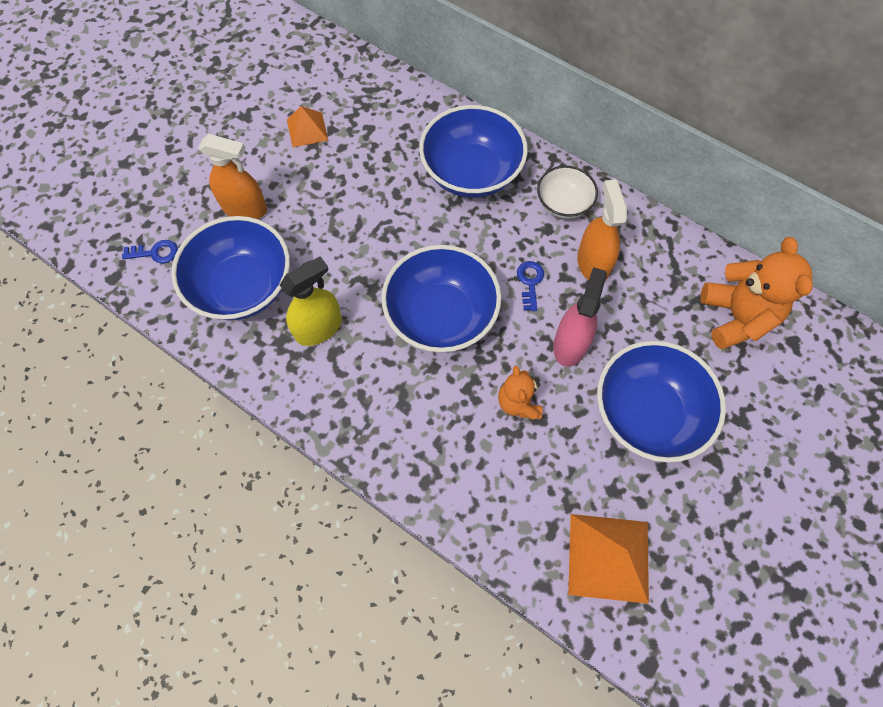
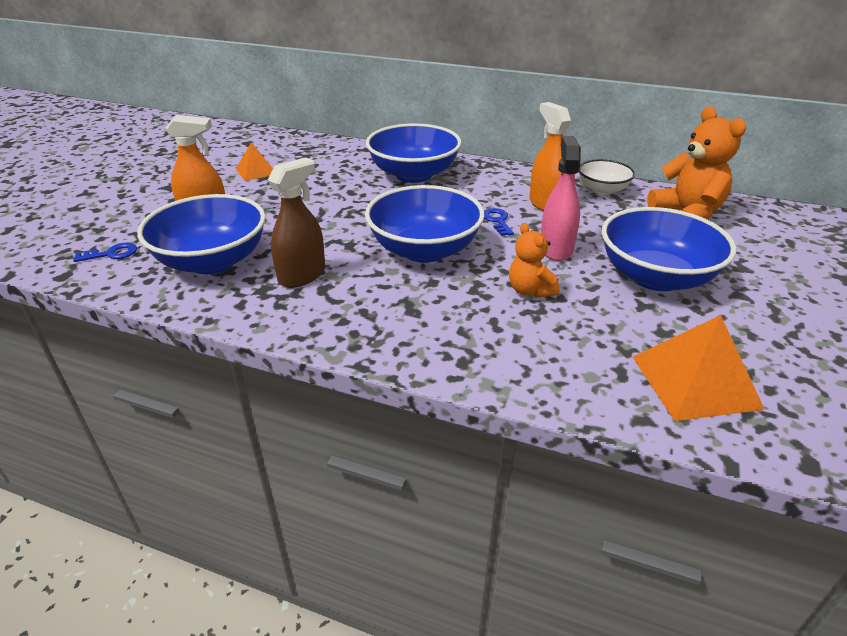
camera: 15 degrees left, 30 degrees down
(319, 328) = (302, 275): yellow spray bottle -> brown spray bottle
(563, 203) = (501, 179): white bowl -> white bowl (602, 190)

